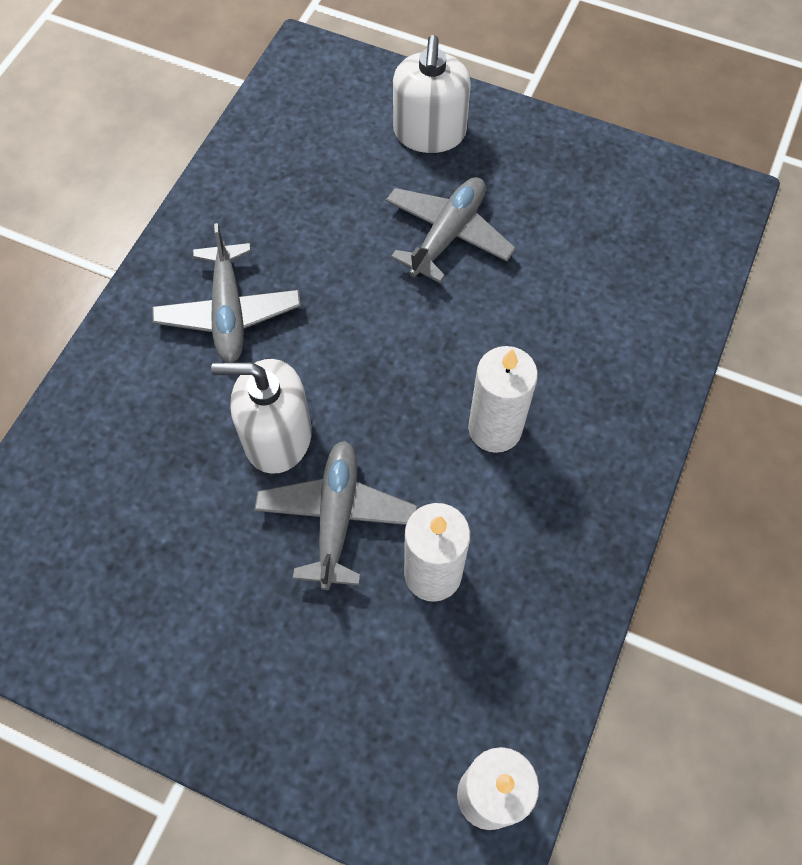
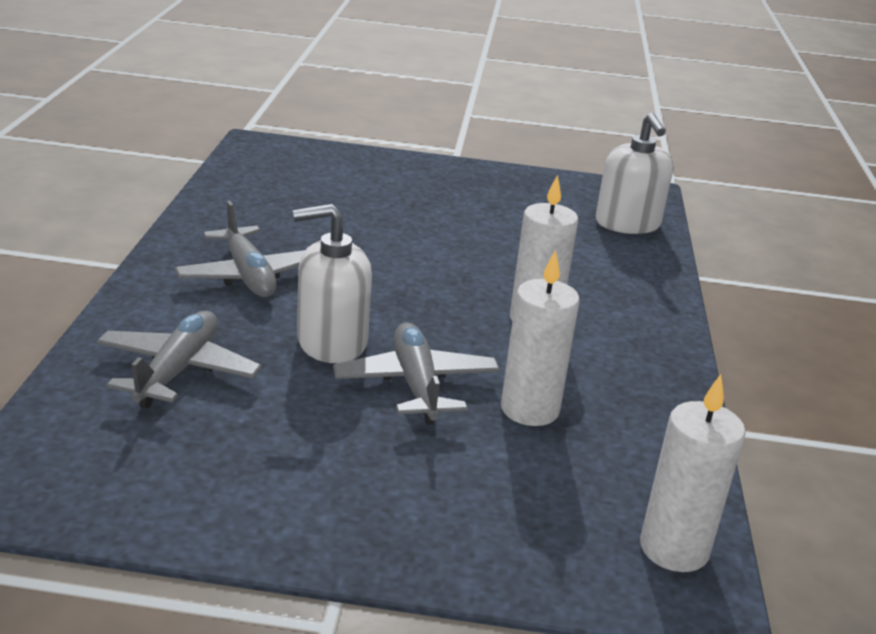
camera: 20 degrees left, 35 degrees down
(429, 132) = (386, 175): white soap dispenser -> white soap dispenser (627, 224)
(447, 235) = (431, 223): grey plane -> grey plane (178, 371)

